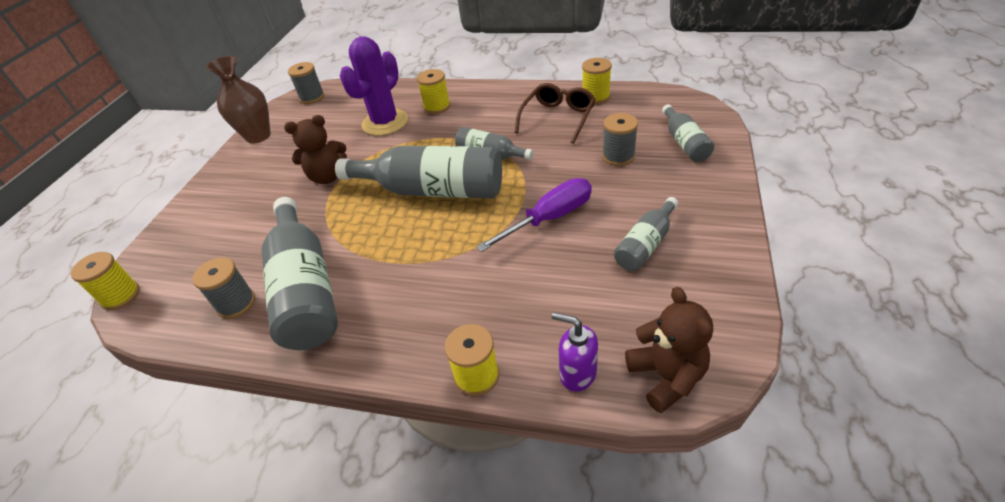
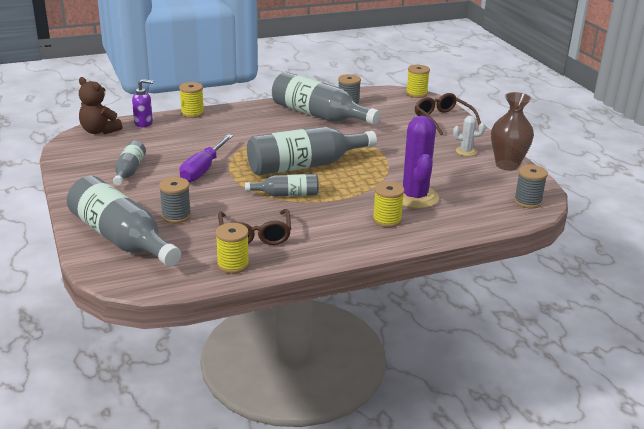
camera: 140 degrees right, 15 degrees down
(191, 222) = (443, 119): none -> brown glasses
(259, 163) = (466, 151): none -> white cactus
(328, 177) = (396, 156): brown teddy bear -> none
(684, 142) = (121, 239): grey bottle -> grey bottle, size x1.92

